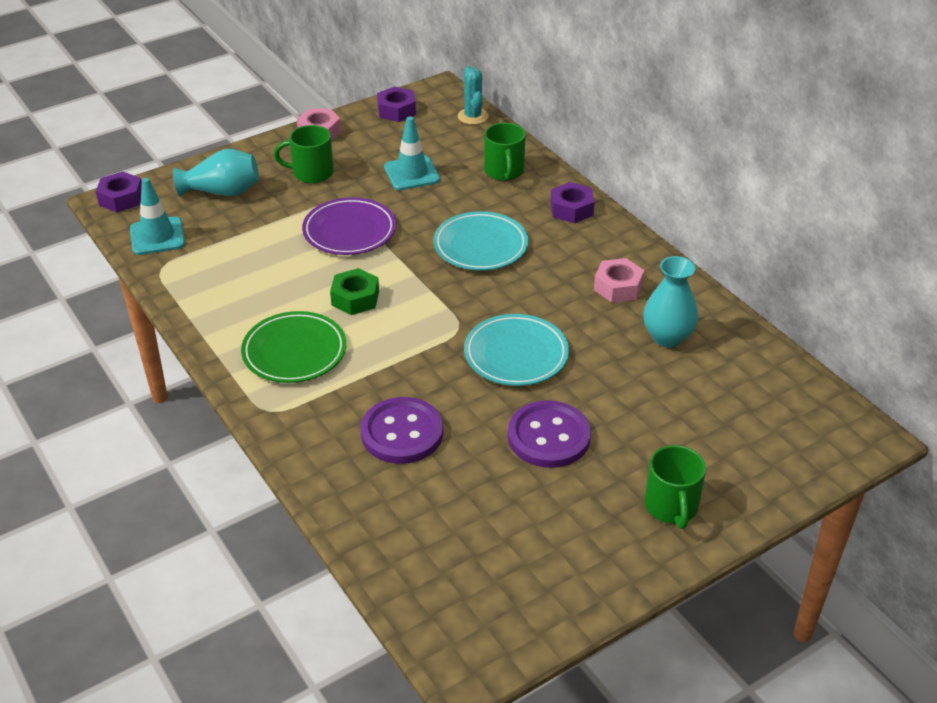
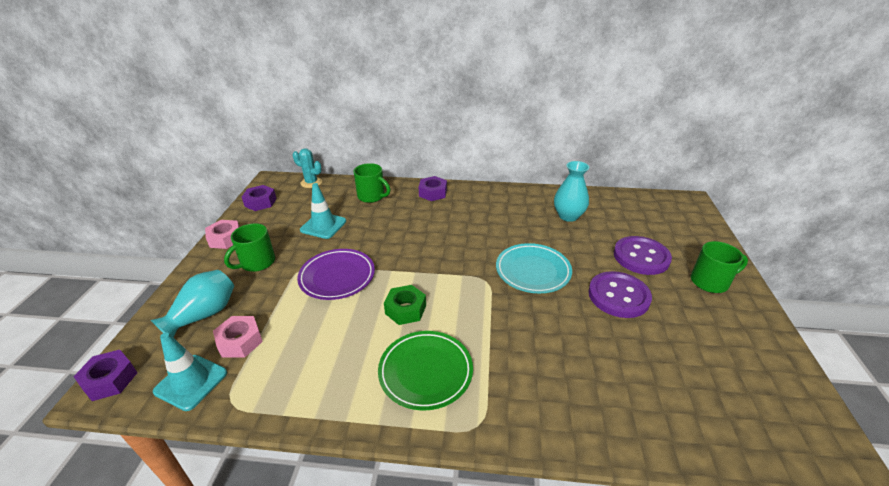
camera: 50 degrees left, 5 degrees down
(402, 433) = (565, 360): purple button -> purple button (641, 257)
(480, 246) = (422, 235): turquoise plate -> none
(618, 287) = (512, 210): pink nut -> pink nut (240, 341)
(671, 507) = (710, 282): green mug -> green mug turned 45 degrees counterclockwise

